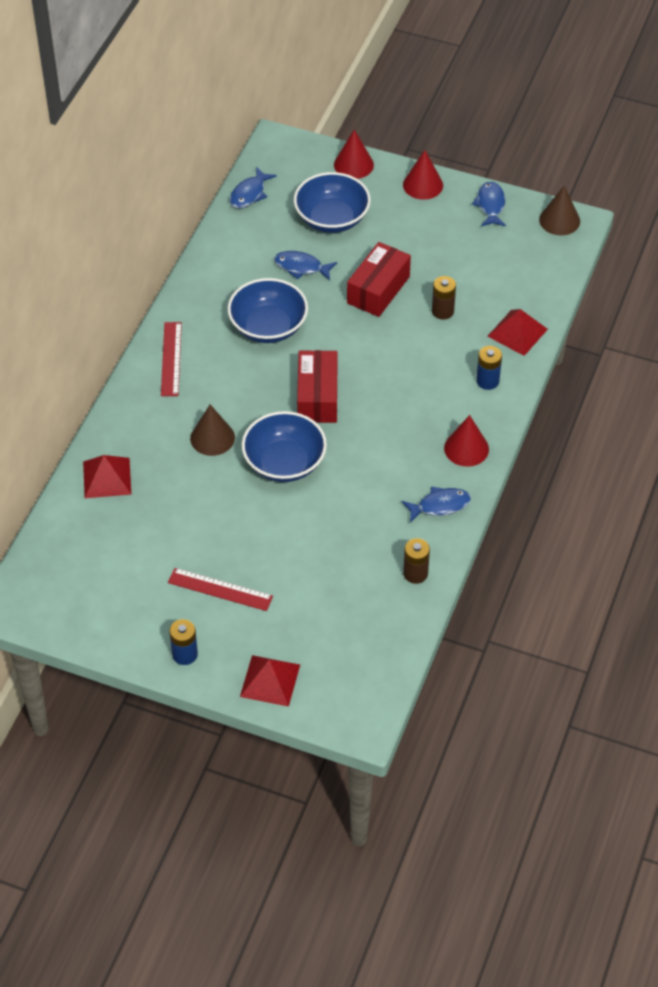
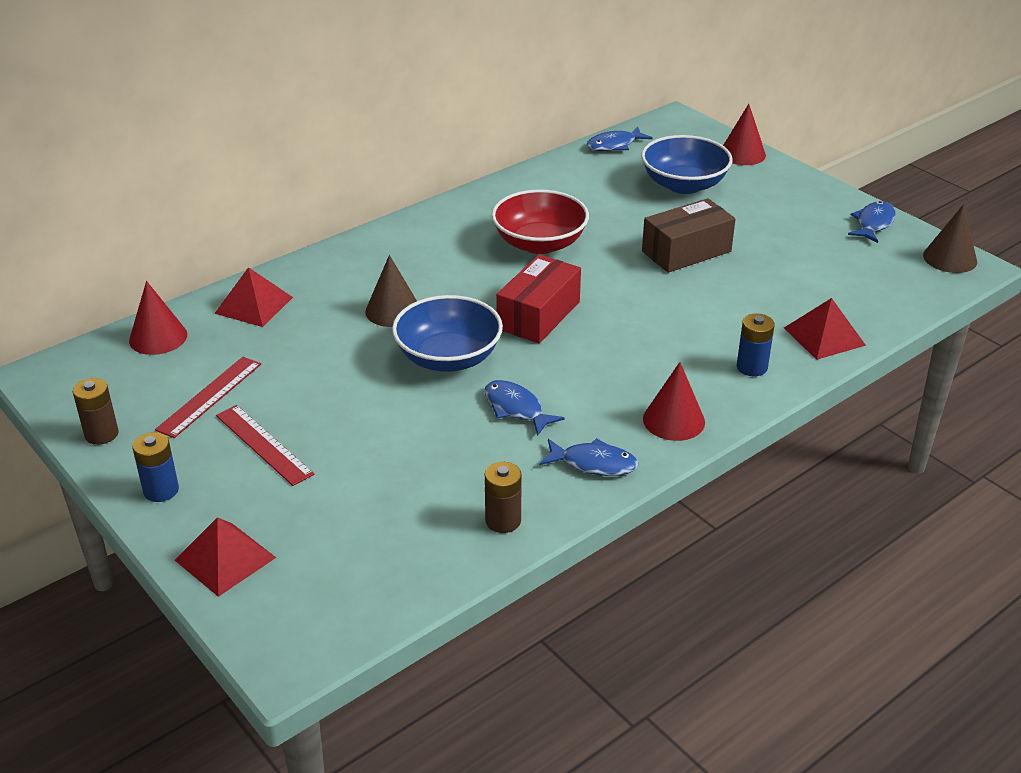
camera: 30 degrees right, 15 degrees down
(171, 359) = (416, 236): red ruler -> red ruler (209, 396)
(268, 326) = (539, 243): blue bowl -> red bowl
(301, 267) = (618, 210): blue fish -> blue fish (516, 408)
(378, 290) = (686, 251): red box -> brown box
(423, 185) = (806, 188): red cone -> red cone (158, 337)
(442, 311) = (746, 290): brown battery -> brown battery (101, 434)

